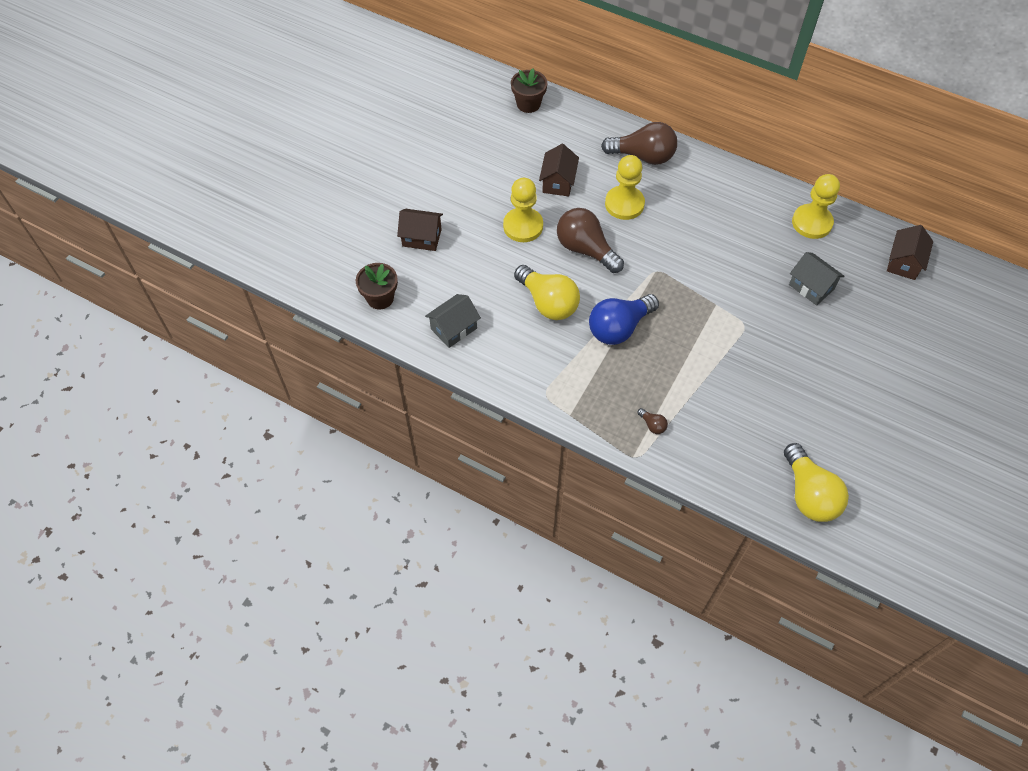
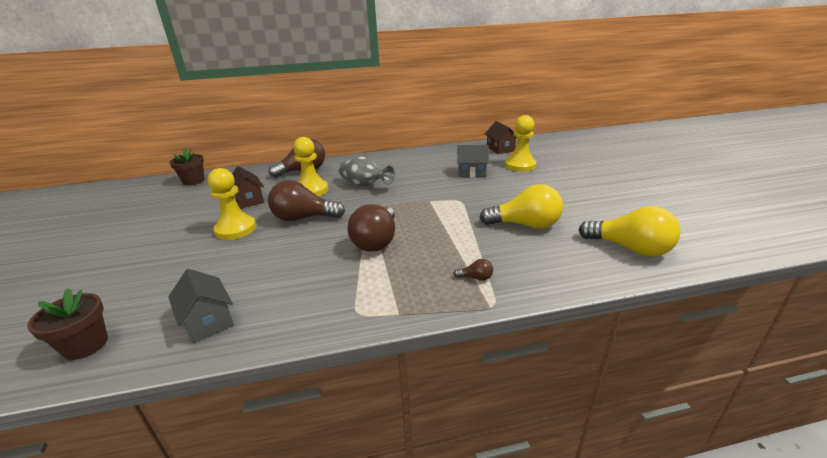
camera: 40 degrees left, 30 degrees down
(422, 237) = (126, 277): brown house -> none
(454, 328) = (208, 321): grey house -> grey house turned 45 degrees counterclockwise
(548, 302) = (299, 256): yellow light bulb -> yellow light bulb (525, 225)
(619, 328) = (376, 241): blue light bulb -> brown light bulb
(681, 231) = (365, 185): none -> grey vase
(812, 223) = (436, 155): yellow pawn -> yellow pawn (520, 165)

